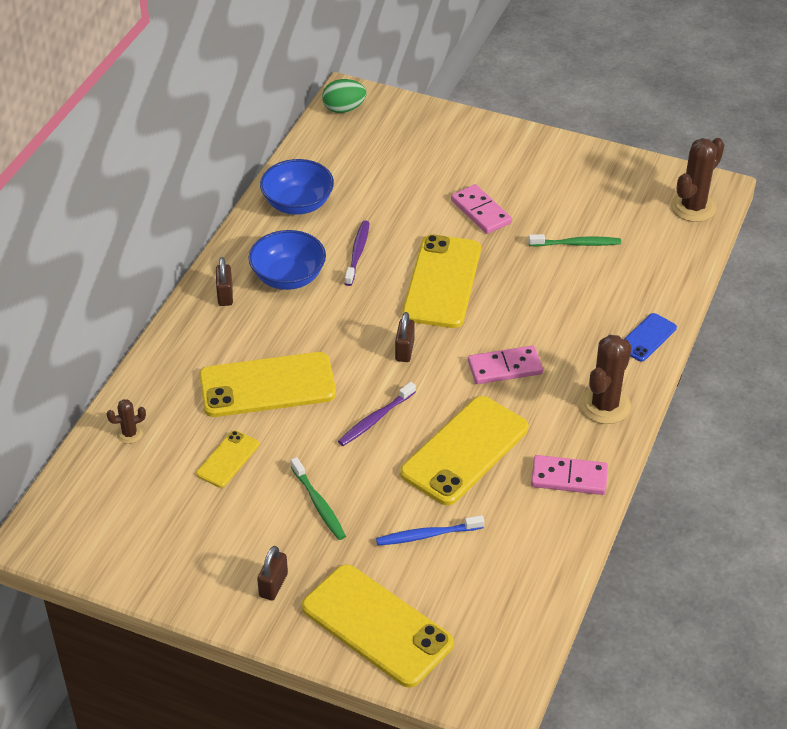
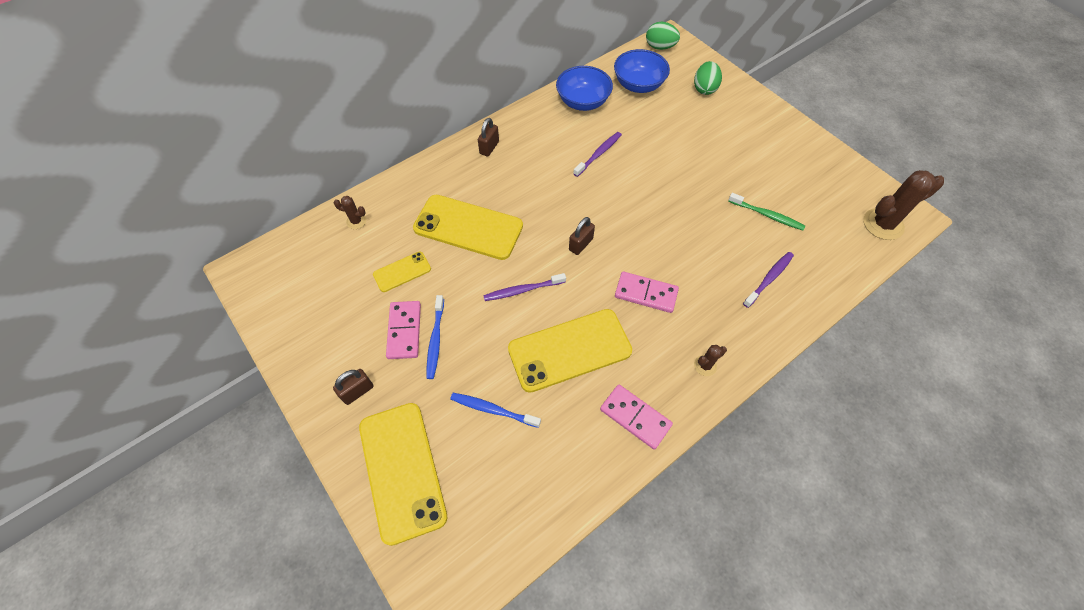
camera: 30 degrees right, 15 degrees up
(288, 277) = (539, 152): blue bowl -> blue bowl (638, 85)
(318, 504) = (435, 340): green toothbrush -> blue toothbrush
(427, 138) = (704, 89): none -> green egg
(442, 282) = (644, 202): yellow phone -> none
(480, 212) = (708, 159): pink domino -> pink domino (404, 331)
(605, 405) = (705, 365): brown cactus -> brown cactus, size x0.50
(616, 303) = (768, 279): none -> purple toothbrush
(647, 337) = (777, 321): blue phone -> none

